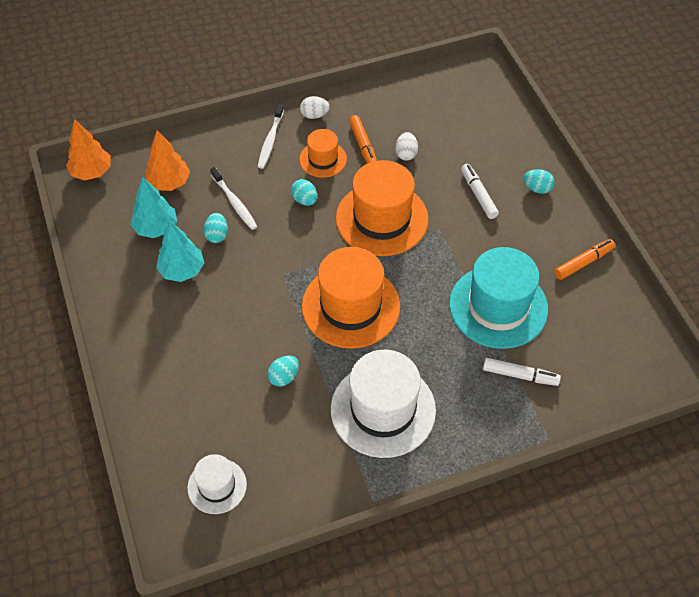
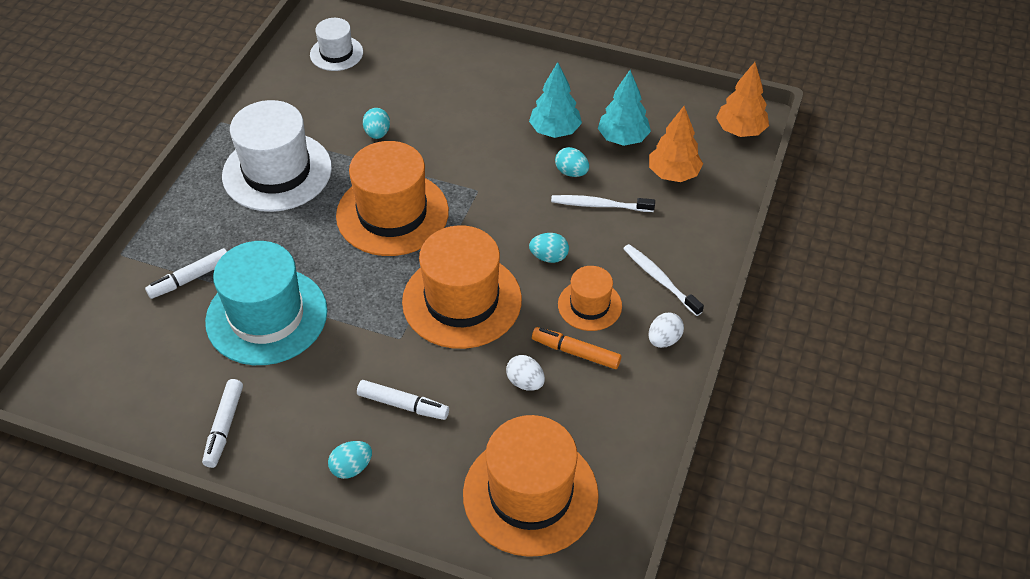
camera: 130 degrees right, 5 degrees down
(467, 111) = (530, 494): none -> orange hat
(583, 263) = (224, 426): orange marker -> white marker

